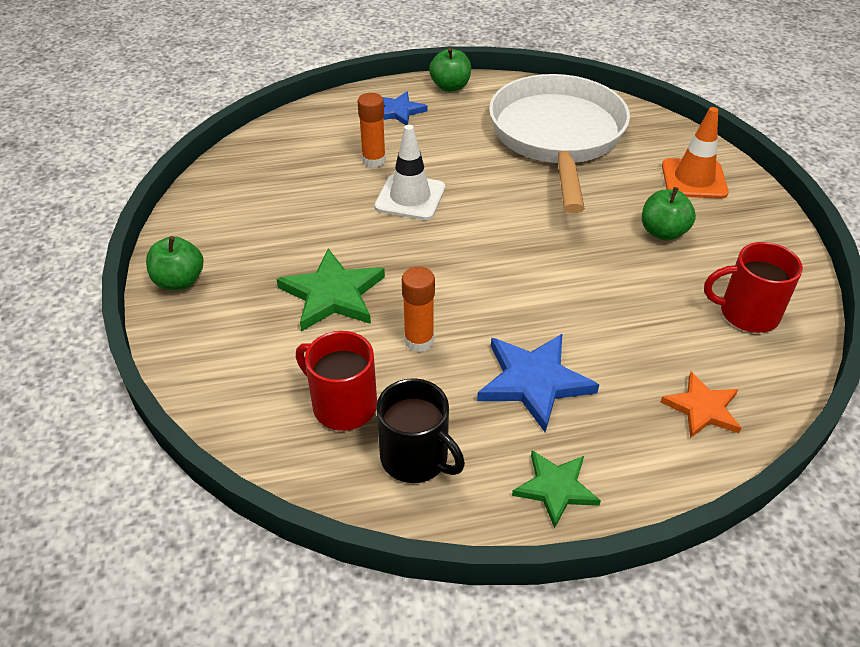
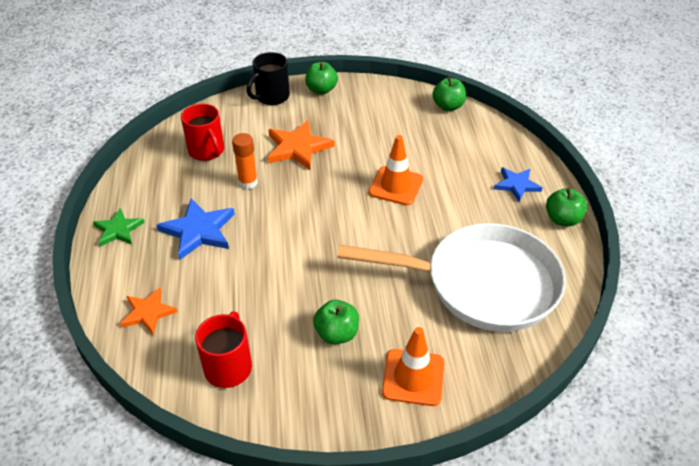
camera: 95 degrees right, 0 degrees up
(240, 157) = (448, 106): none -> green apple
(332, 294) = (298, 147): green star -> orange star
(342, 405) = (207, 151): red mug -> red mug turned 105 degrees clockwise
(374, 160) = (444, 169): orange glue stick -> none
(410, 197) = (396, 186): white traffic cone -> orange traffic cone
(416, 458) = (160, 177): black mug -> black mug (271, 97)

